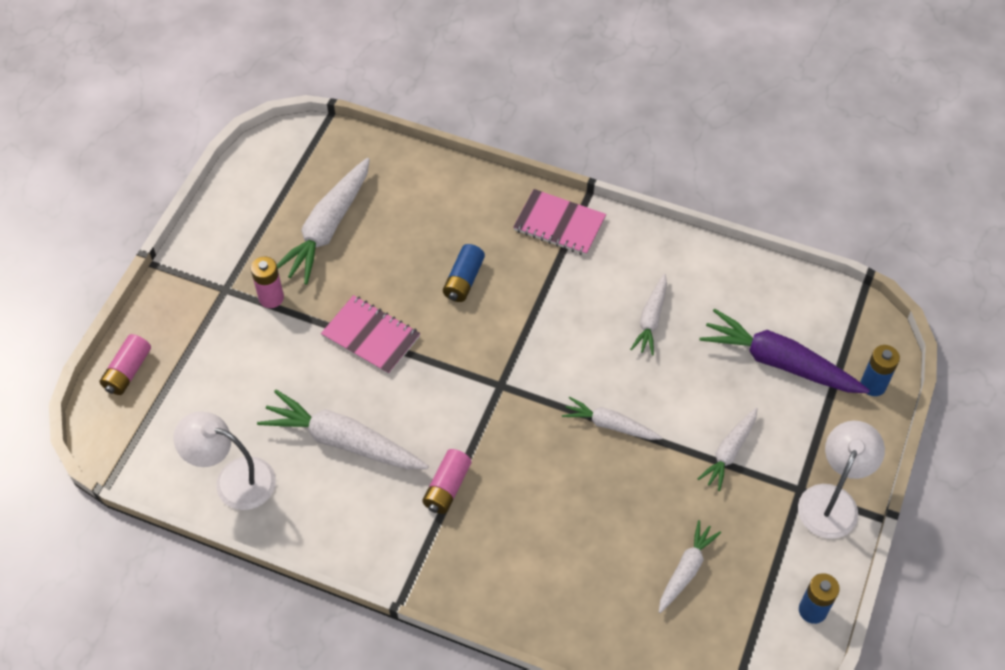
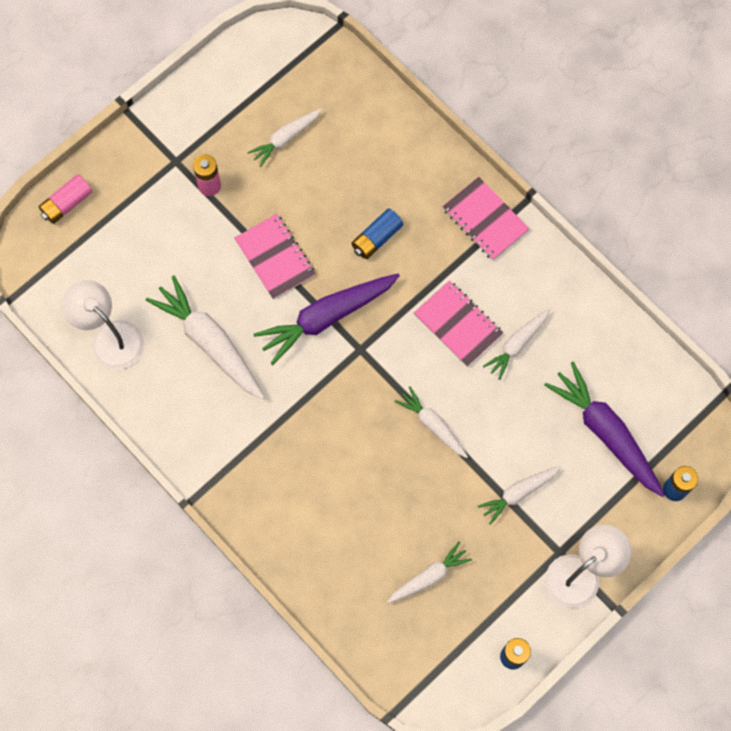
camera: 25 degrees right, 15 degrees up
(328, 228) = (285, 138): white carrot -> white carrot, size x0.58
(447, 487) = (273, 420): pink battery -> none
(451, 370) = (326, 317): none -> purple carrot
(584, 324) = (458, 324): none -> pink notebook

